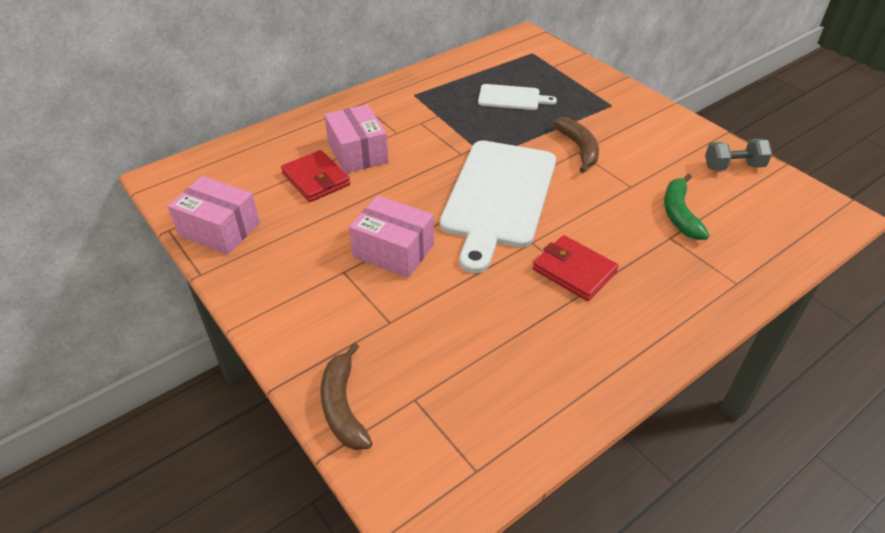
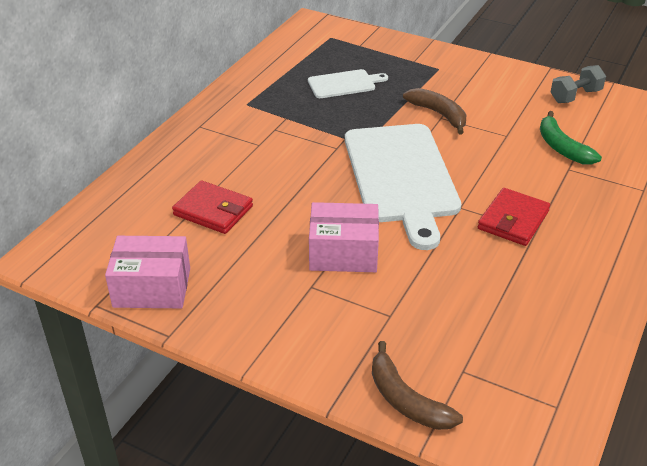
camera: 25 degrees left, 5 degrees down
(357, 153) = (235, 174): pink box -> none
(574, 271) = (513, 220): red wallet -> red wallet turned 75 degrees counterclockwise

